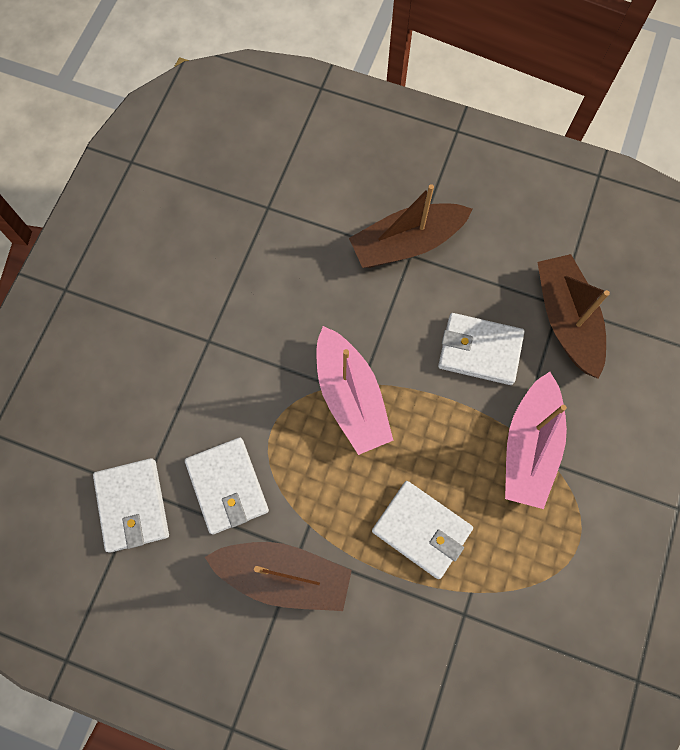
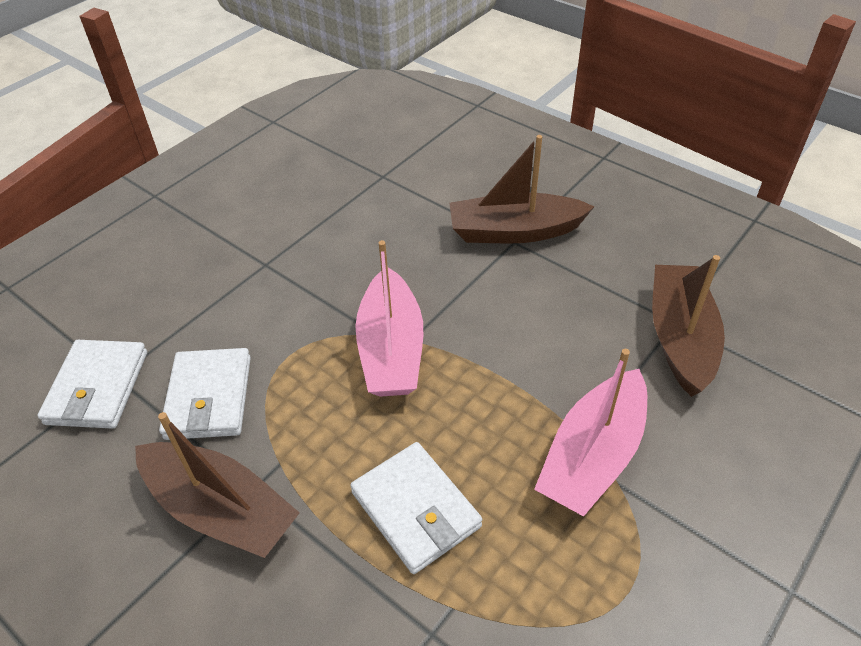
camera: 20 degrees right, 25 degrees down
(479, 351) = (562, 342): white wallet -> none

